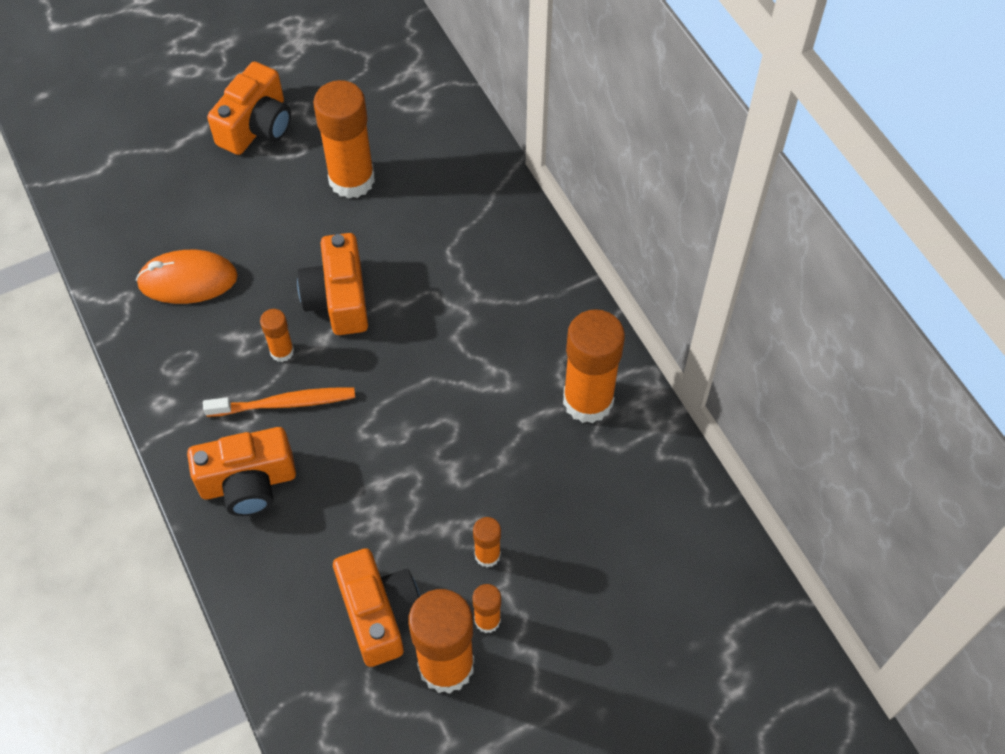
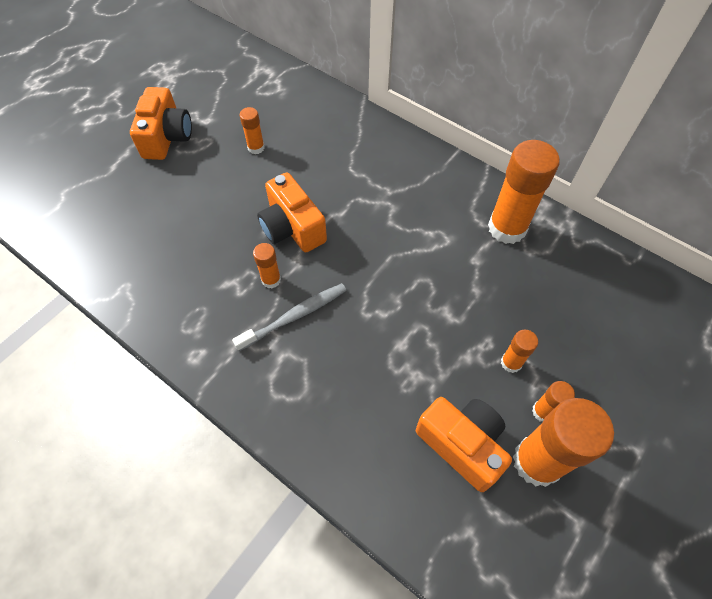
camera: 25 degrees left, 0 degrees up
(188, 280) = (169, 257): orange mouse -> none
(248, 483) = (300, 388): orange camera -> none
(285, 403) = (295, 316): orange toothbrush -> grey toothbrush
(352, 180) = (256, 148): orange glue stick -> orange glue stick, size x0.48

